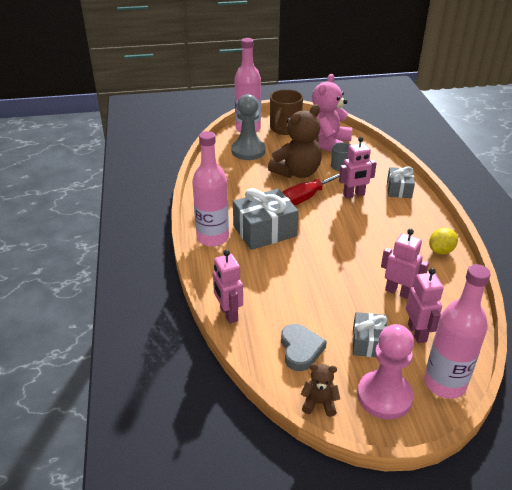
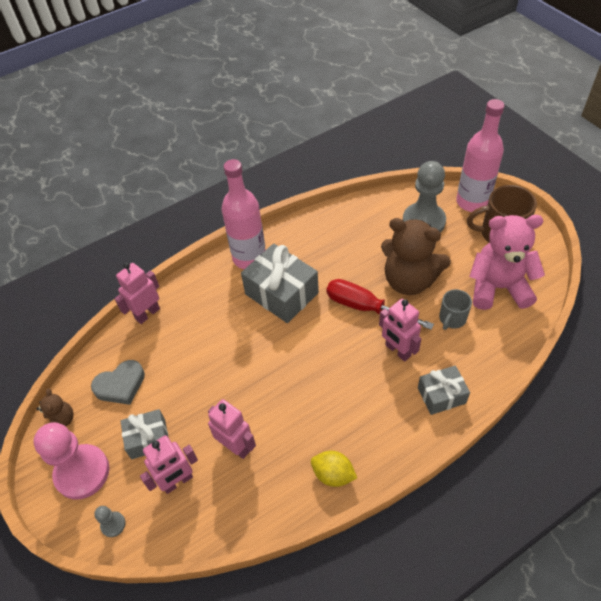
camera: 70 degrees right, 15 degrees up
(398, 292) = (236, 446): pink robot -> pink robot turned 60 degrees counterclockwise
(444, 383) = (113, 524): pink bottle -> grey pawn

